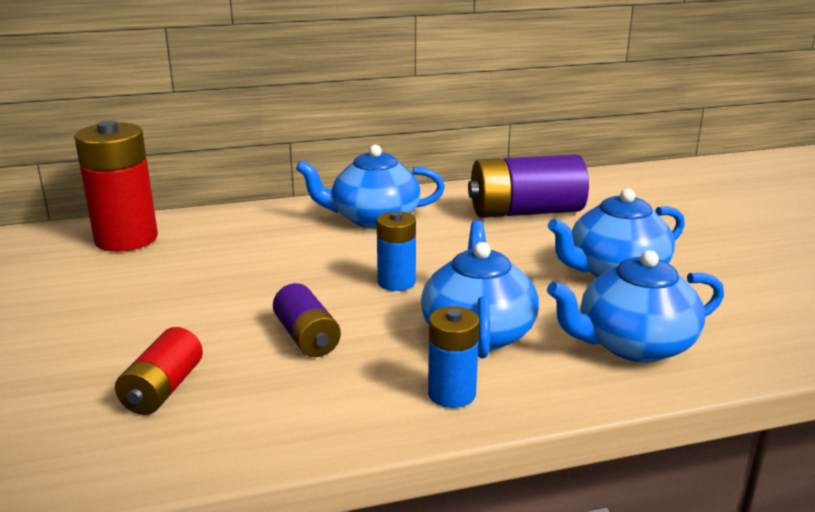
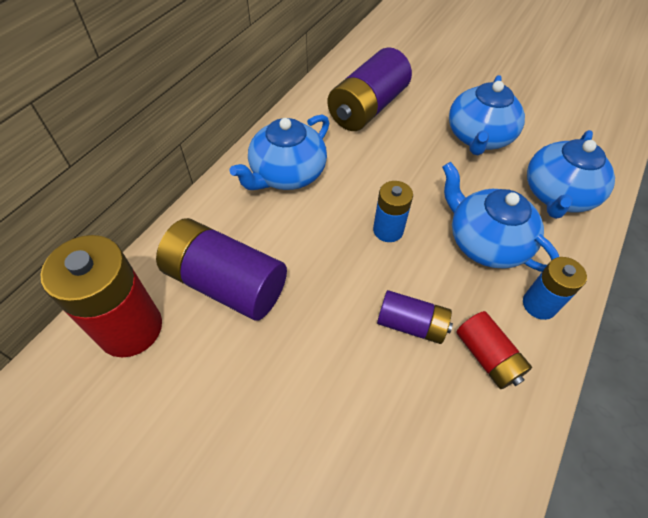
camera: 45 degrees left, 30 degrees up
(163, 389) = (401, 451): red battery -> red battery (487, 357)
(219, 249) = (226, 283): none -> purple battery

